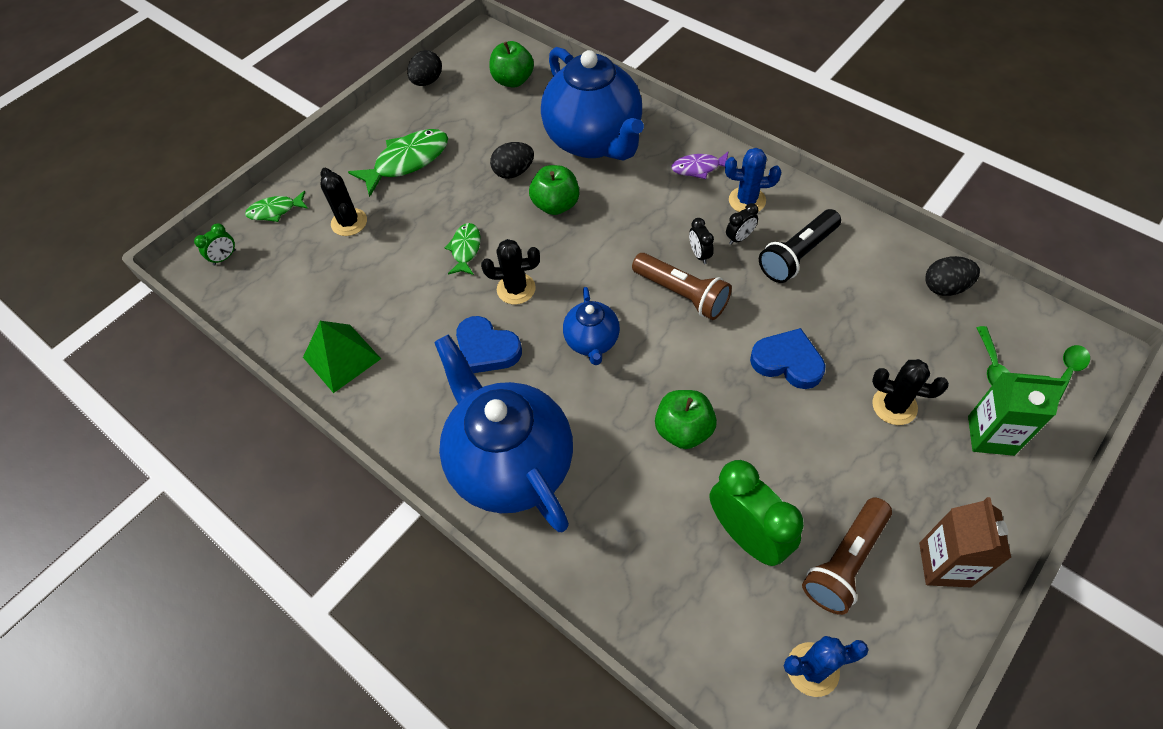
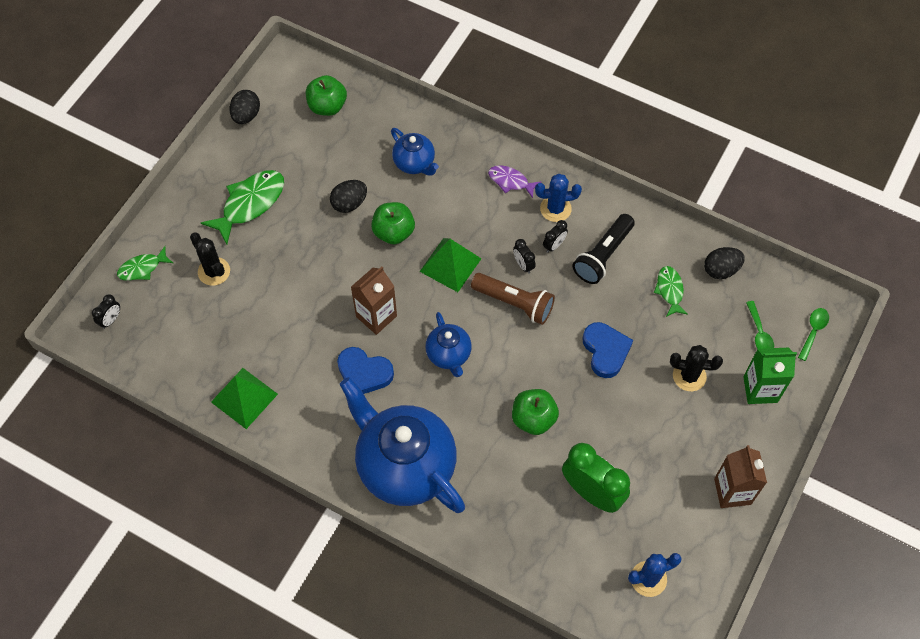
camera: 15 degrees left, 5 degrees up
(224, 257) = (111, 320): green clock -> black clock
(465, 249) = (324, 285): green fish -> green fish (669, 290)
(516, 289) = (376, 316): black cactus -> brown carton
(594, 140) = (414, 163): blue teapot -> blue teapot, size x0.48
(613, 245) = (450, 265): none -> green pyramid
(699, 168) = (510, 181): purple fish -> purple fish turned 45 degrees clockwise
(787, 362) = (605, 351): blue heart -> blue heart turned 60 degrees clockwise
(845, 562) = (663, 501): brown flashlight -> none

